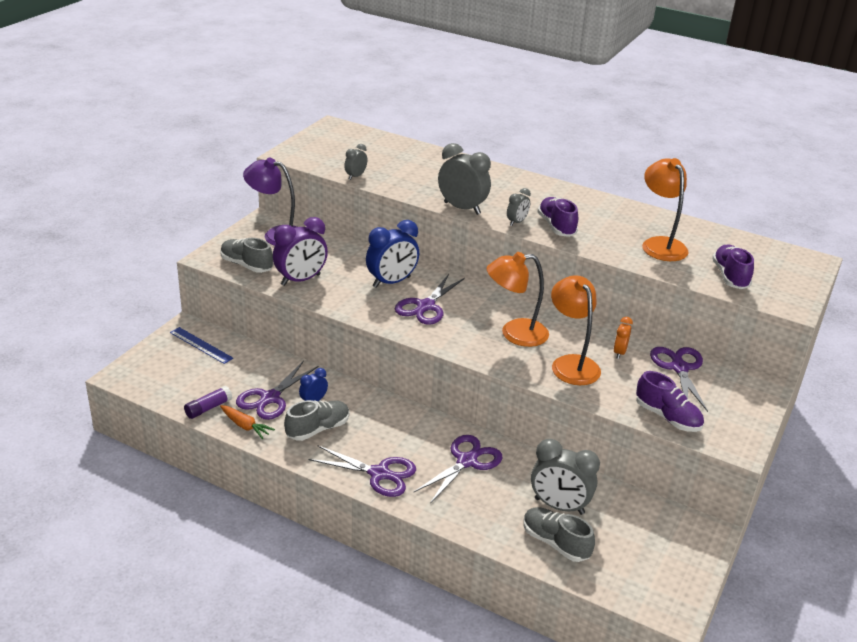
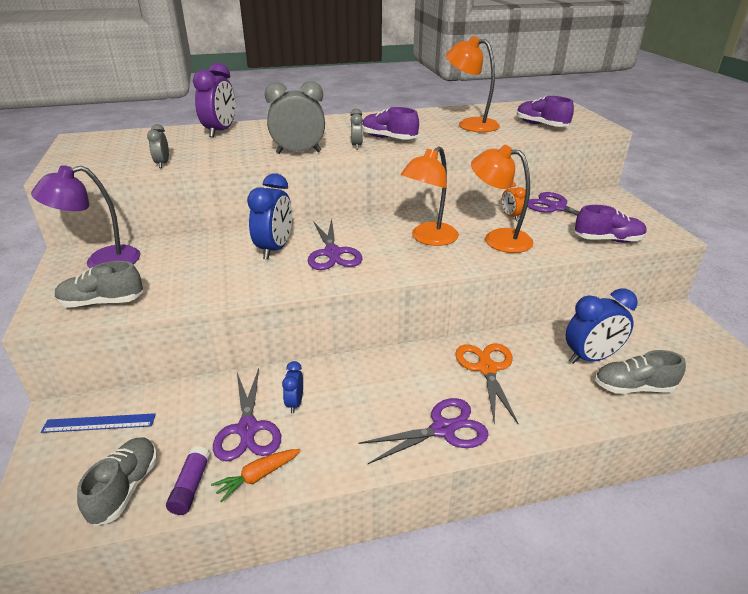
camera: 40 degrees left, 0 degrees up
(245, 426) = (257, 476): orange carrot -> orange carrot turned 150 degrees clockwise
(301, 280) = (184, 287): purple clock -> purple clock (220, 132)
(318, 429) = (334, 427): grey shoe -> grey shoe (125, 488)
(466, 461) = (487, 368): purple scissors -> orange scissors
(559, 506) = (591, 358): grey clock -> blue clock

